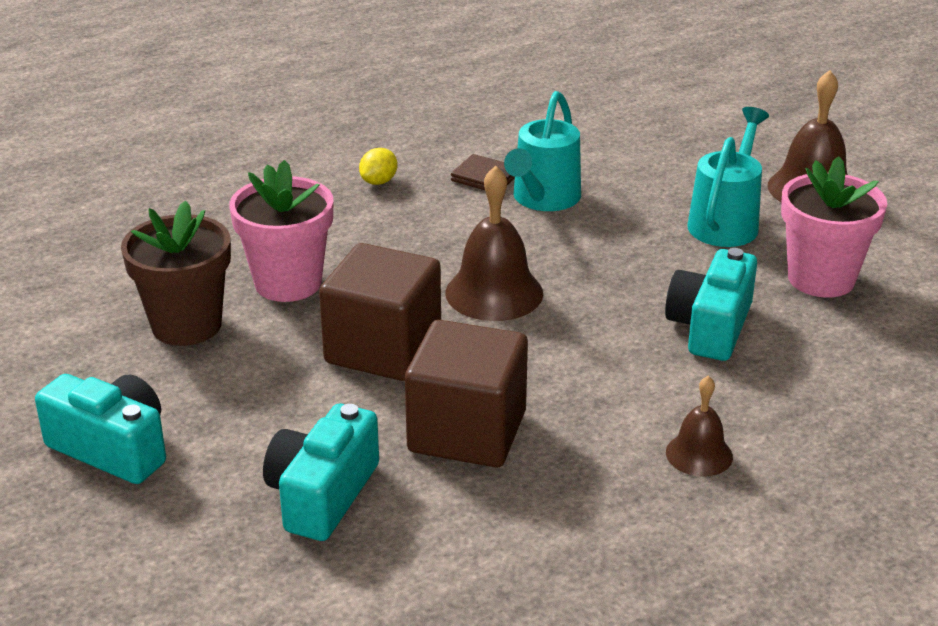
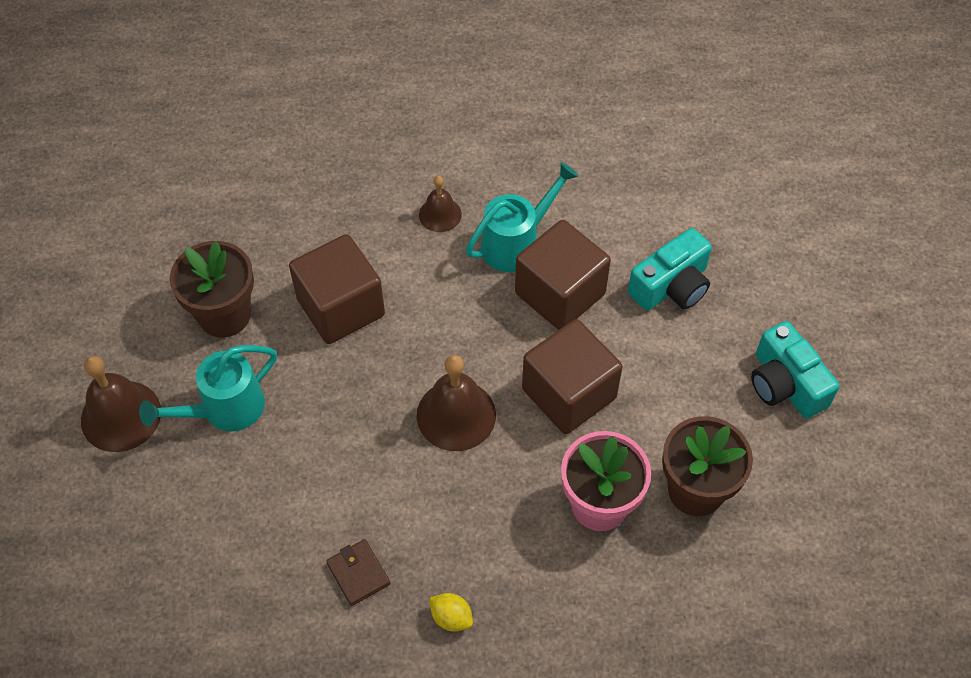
camera: 150 degrees left, 25 degrees up
(379, 181) = (451, 617): yellow lemon -> yellow lemon turned 60 degrees clockwise
(542, 200) = (336, 514): turquoise watering can -> turquoise watering can (517, 242)
(710, 327) = (341, 307): turquoise camera -> brown cube
(821, 279) = (224, 315): pink flower pot -> brown flower pot

